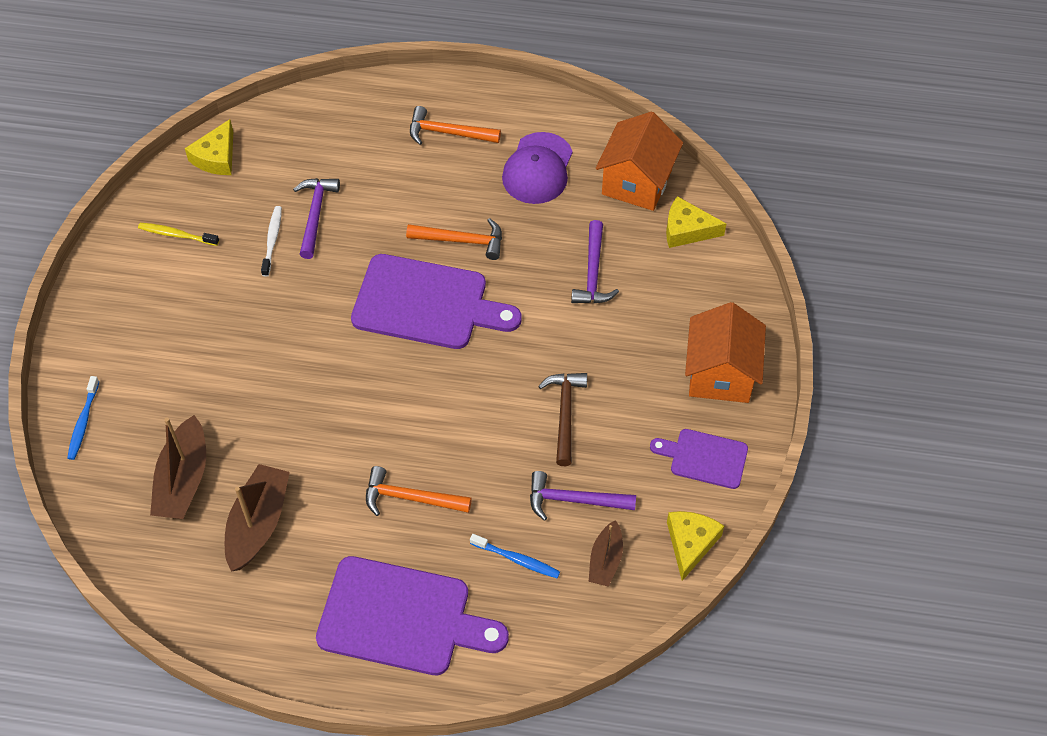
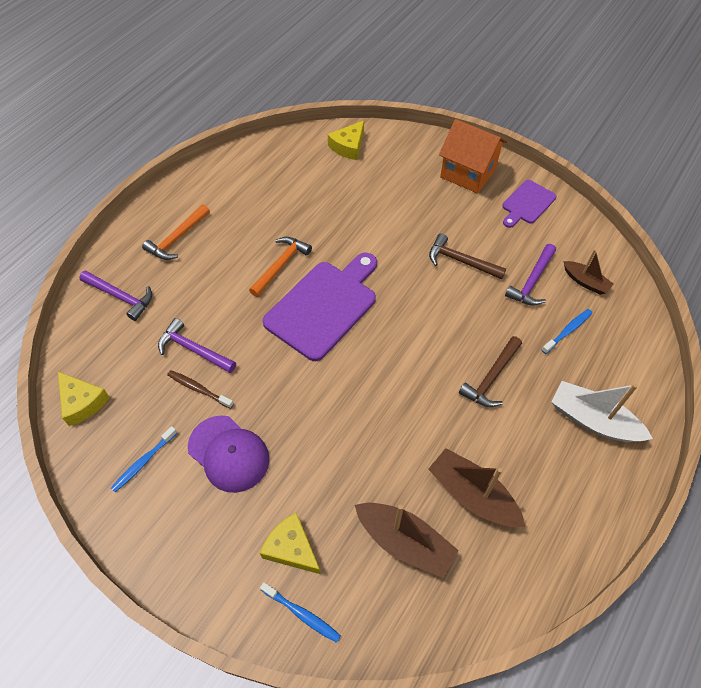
camera: 65 degrees left, 0 degrees up
(177, 235) = (143, 462): yellow toothbrush -> blue toothbrush
(272, 240) = (199, 389): white toothbrush -> brown toothbrush
(402, 617) = (593, 420): purple cutting board -> white boat
(410, 498) = (491, 378): orange hammer -> brown hammer
(538, 169) = (247, 200): purple cap -> purple cap (229, 453)
(593, 272) = (353, 204): purple hammer -> purple hammer (121, 297)
(636, 182) = (294, 155): orange house -> none
(690, 543) = (588, 234): yellow cheese -> yellow cheese (291, 548)

